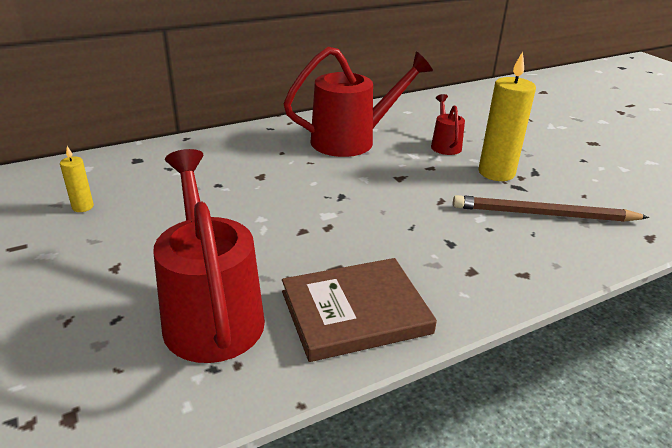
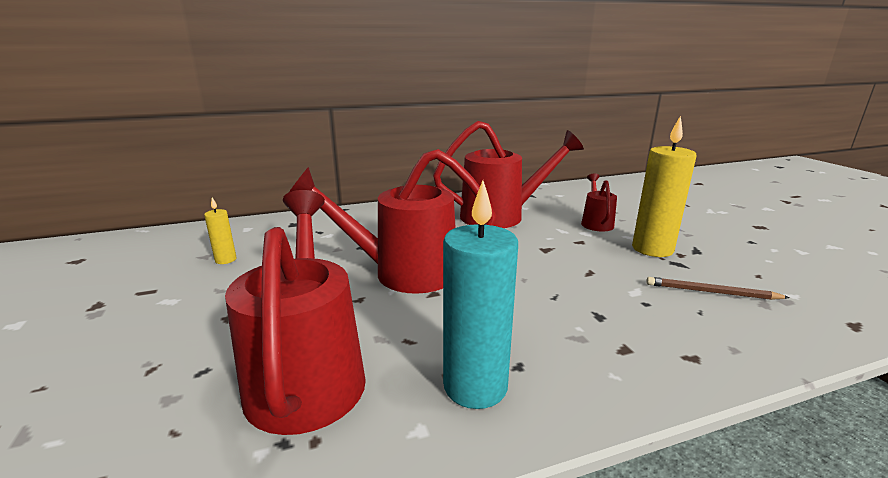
camera: 10 degrees right, 10 degrees down
(268, 211) = (403, 272): none -> red watering can
(355, 312) = (475, 386): brown book -> turquoise candle
(543, 214) = (711, 292): brown pencil -> brown pencil, size x0.59

